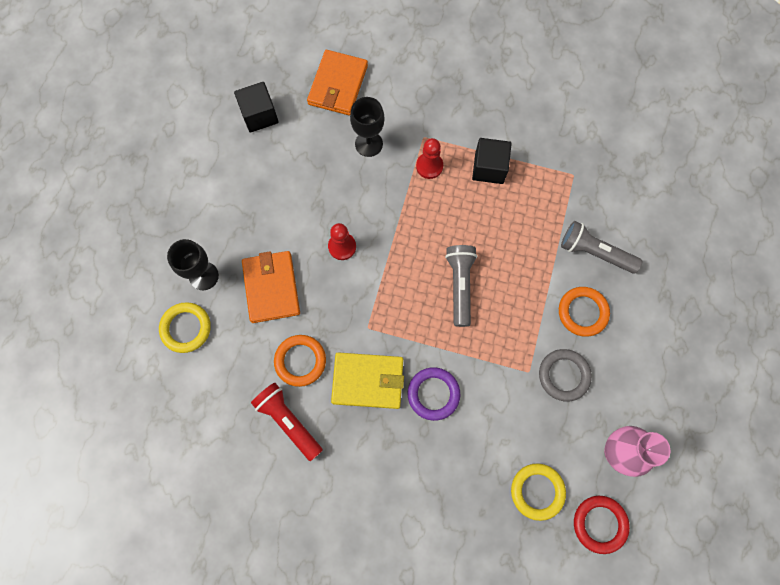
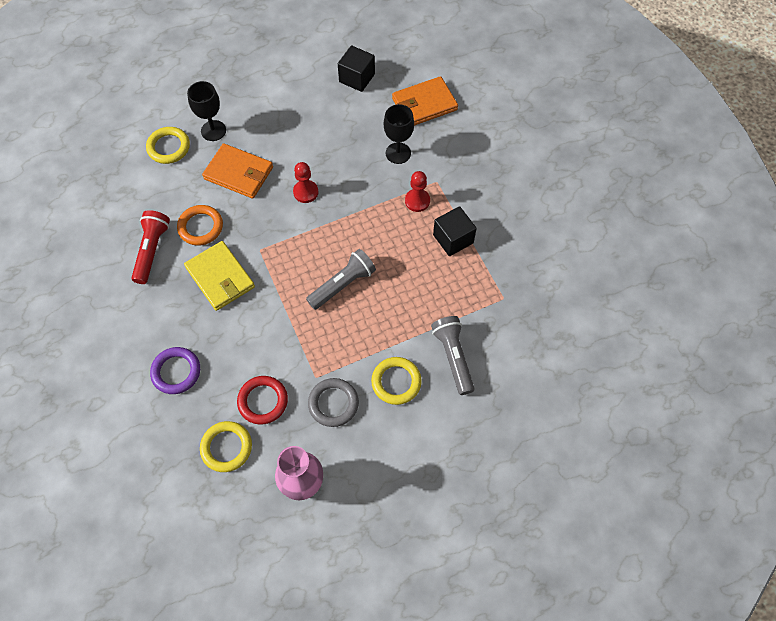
camera: 50 degrees right, 10 degrees down
(271, 287) = (239, 173): orange wallet -> orange wallet turned 75 degrees clockwise
(433, 394) = (245, 325): purple ring -> purple ring (176, 372)
(582, 312) = (396, 382): orange ring -> yellow ring
(599, 524) = (235, 511): red ring -> red ring (263, 401)

